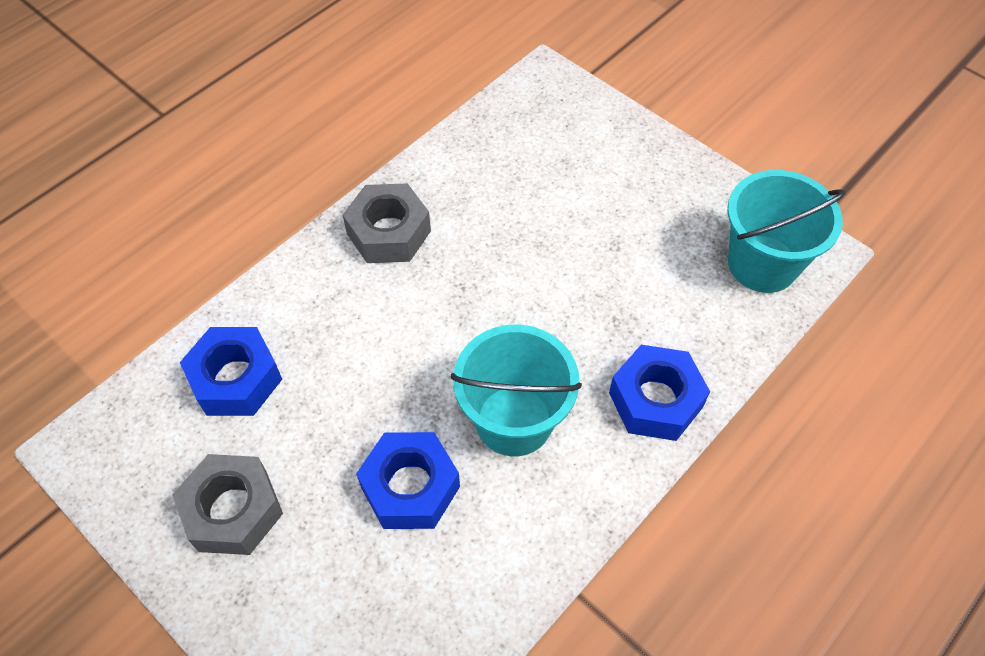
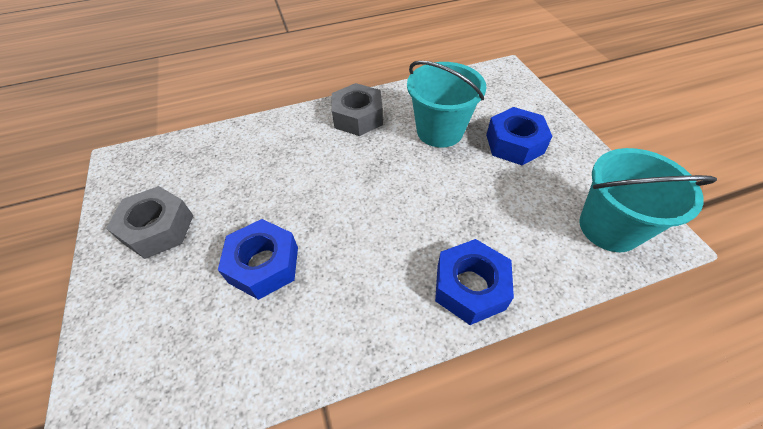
camera: 30 degrees right, 5 degrees down
(236, 379) = (219, 159): blue nut -> blue nut (514, 144)
(514, 421) = (359, 254): turquoise bucket -> turquoise bucket (439, 131)

